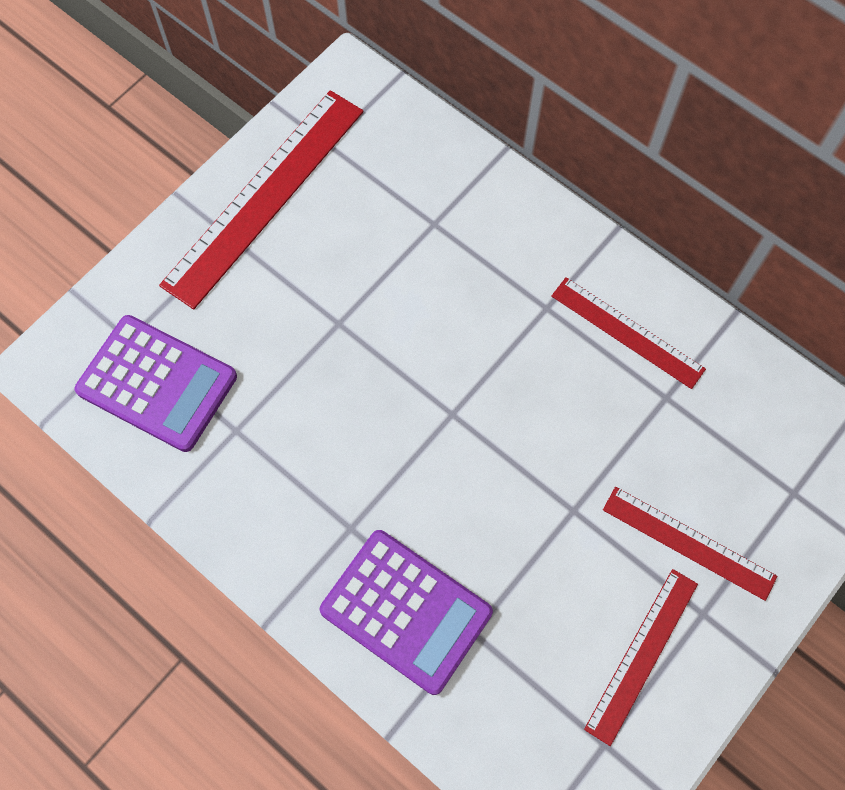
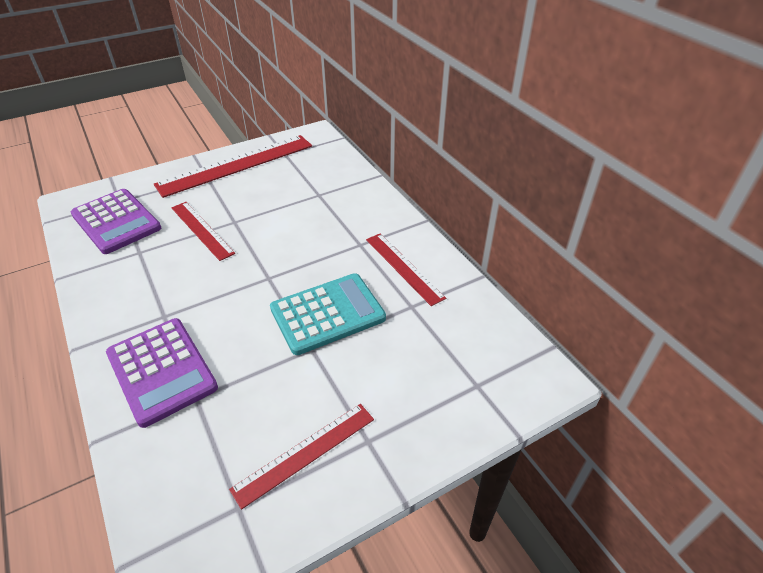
camera: 20 degrees right, 25 degrees down
(565, 448) = (327, 314): none -> turquoise calculator
(688, 543) = (381, 392): red ruler -> red ruler (202, 230)

